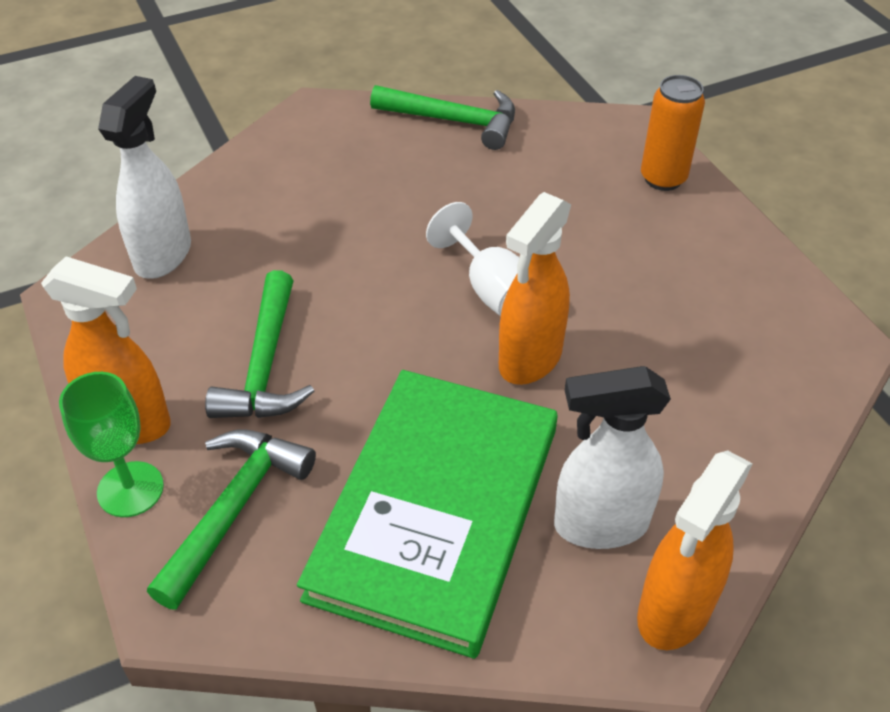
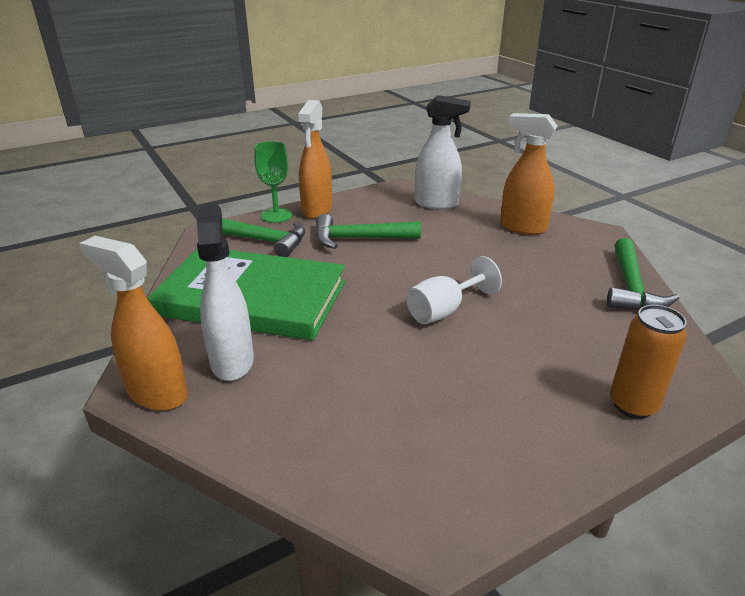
camera: 85 degrees right, 15 degrees down
(529, 359) = (378, 329): orange spray bottle -> orange spray bottle (522, 227)

